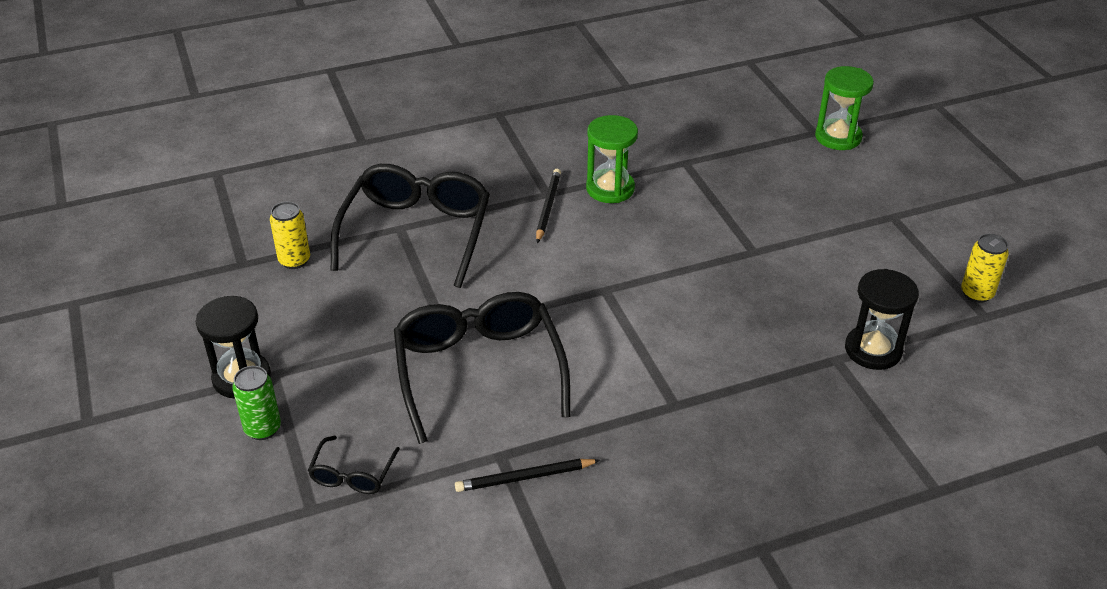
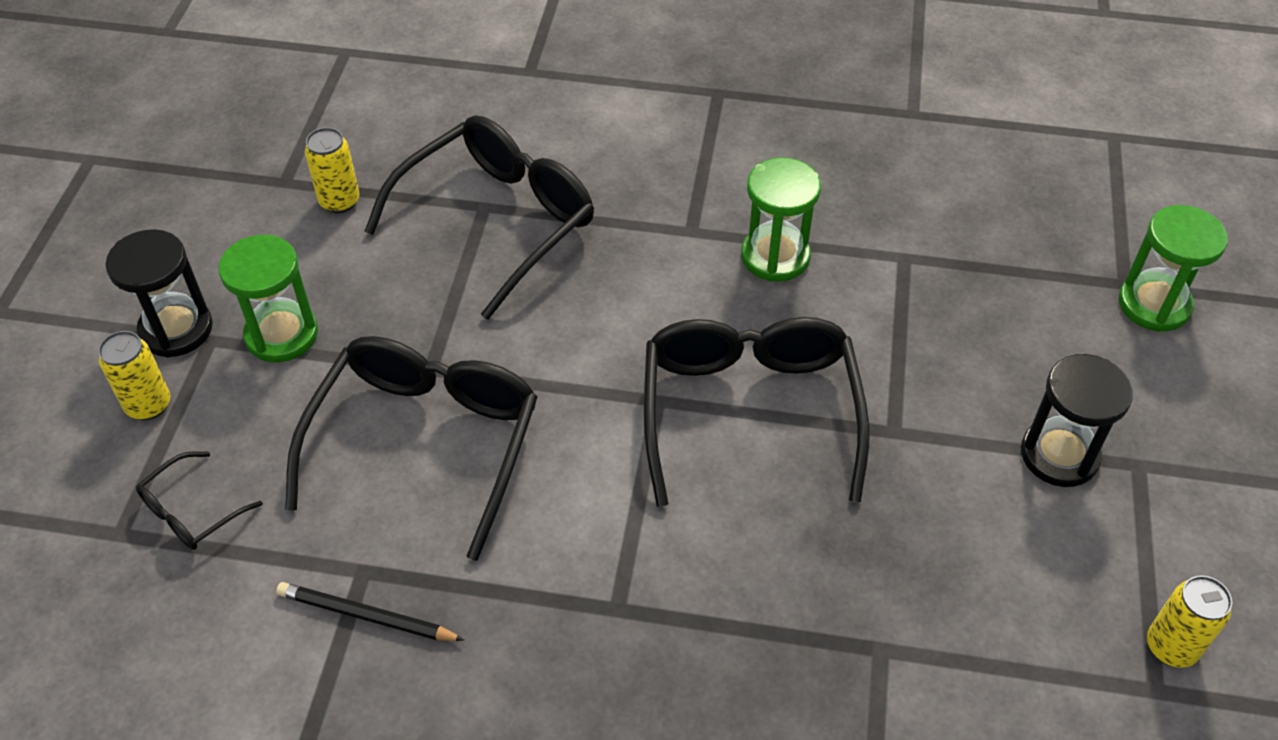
camera: 30 degrees right, 10 degrees up
(263, 429) = (149, 405): green can -> yellow can
(323, 351) = (282, 334): none -> green hourglass
(548, 207) = (677, 251): black pencil -> none
(665, 275) = (749, 413): none -> black glasses
(873, 350) = (944, 660): black hourglass -> black hourglass (1059, 455)

